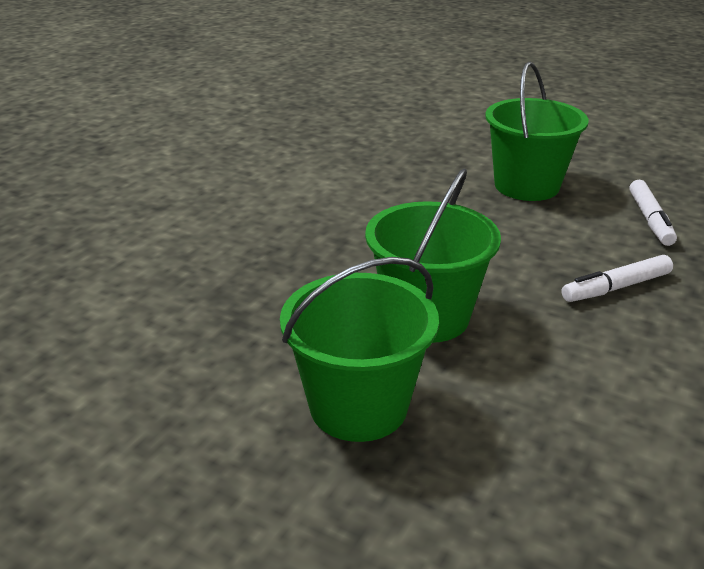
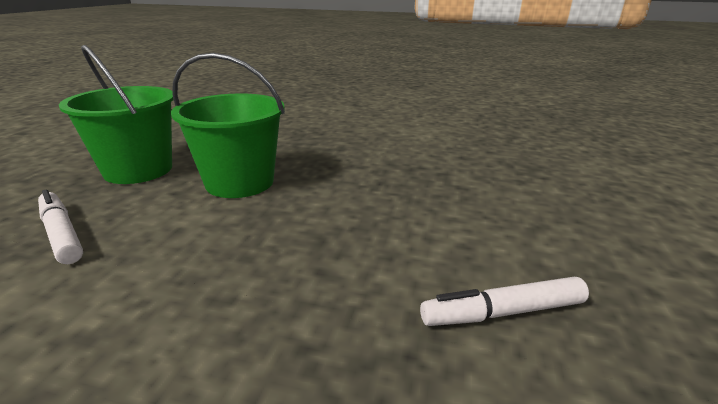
camera: 75 degrees right, 5 degrees down
(526, 186) = (511, 215): green bucket -> none
(616, 287) = (303, 276): white marker -> white marker (61, 234)

